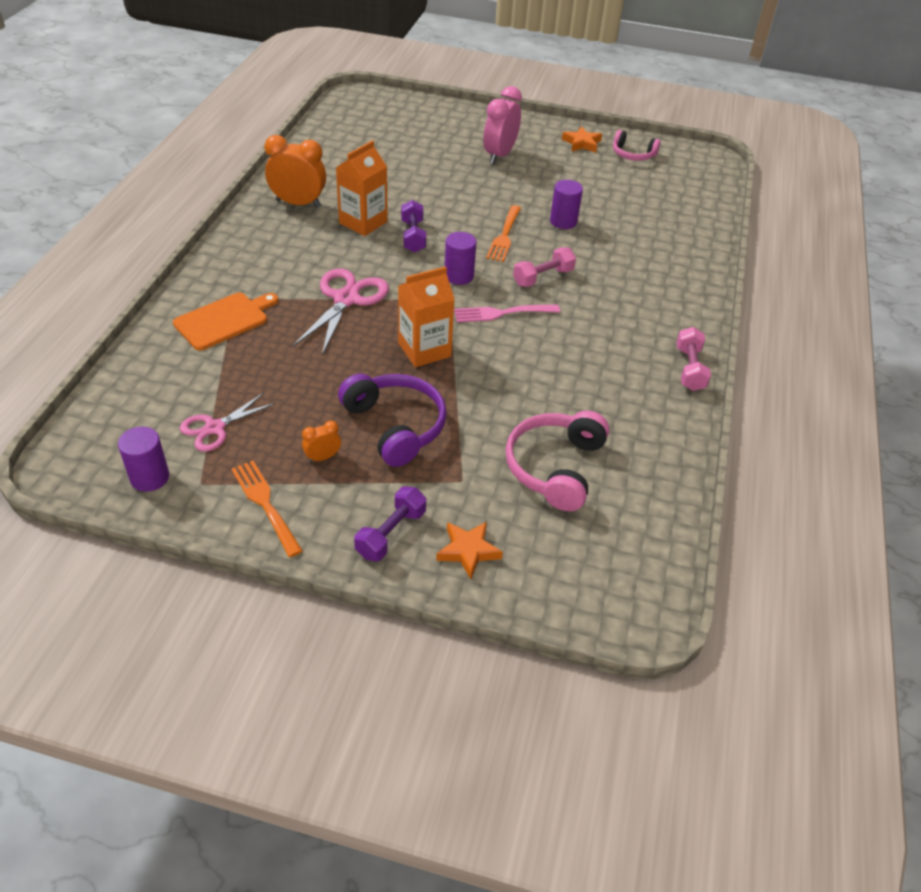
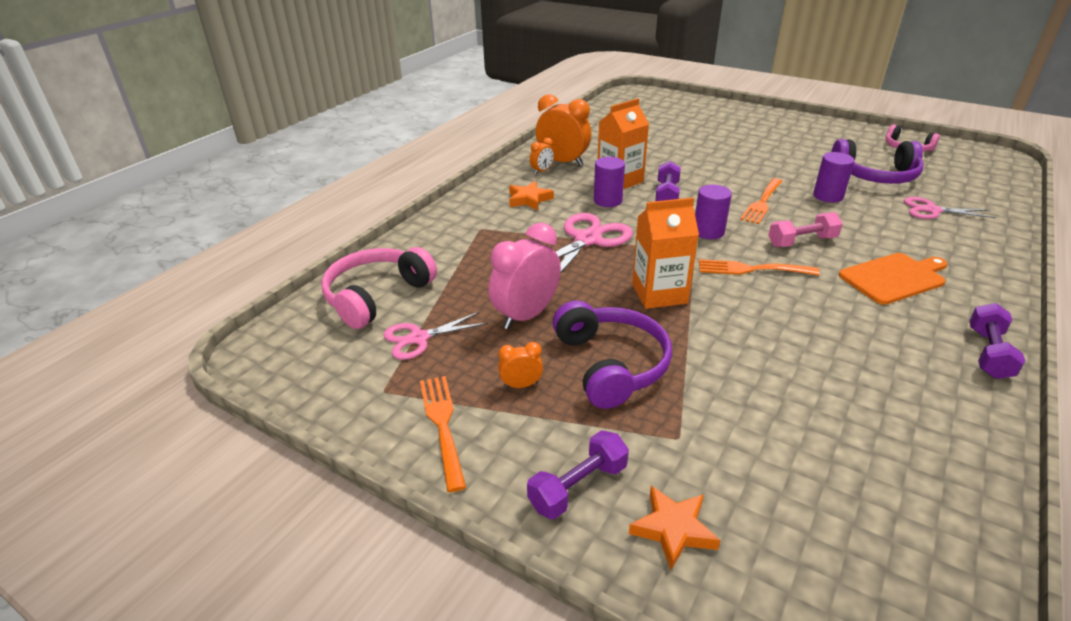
camera: 20 degrees right, 10 degrees down
(149, 477) = (335, 376): purple cylinder -> purple cylinder (608, 200)
(224, 320) = (464, 244): orange cutting board -> orange cutting board (894, 278)
(279, 218) = (542, 171): none -> orange clock
(499, 155) = (764, 140): pink clock -> pink clock (526, 315)
(502, 313) = (751, 269): pink fork -> orange fork
(555, 467) = (803, 442): pink headphones -> pink headphones (377, 296)
(582, 143) = (851, 136): orange star -> orange star (529, 199)
(604, 192) = (875, 175): none -> purple headphones
(653, 229) = (932, 210): none -> pink scissors
(689, 369) = (988, 353): pink dumbbell -> purple dumbbell

